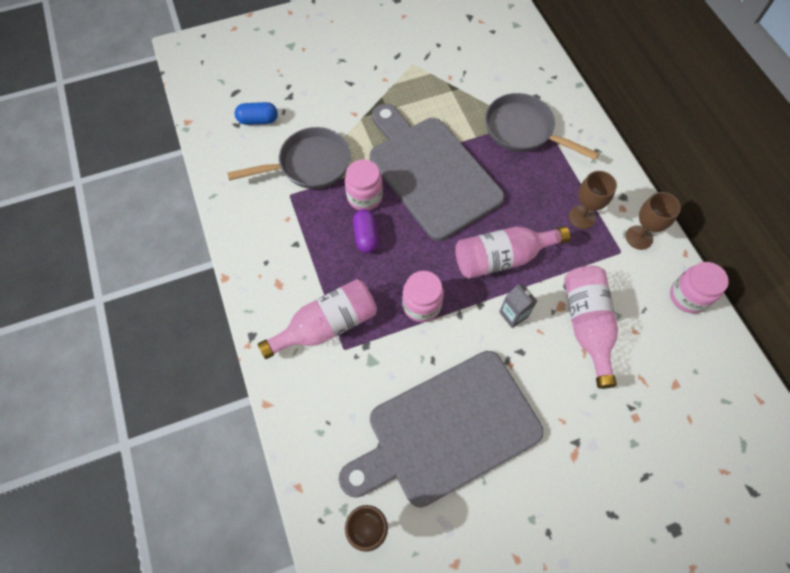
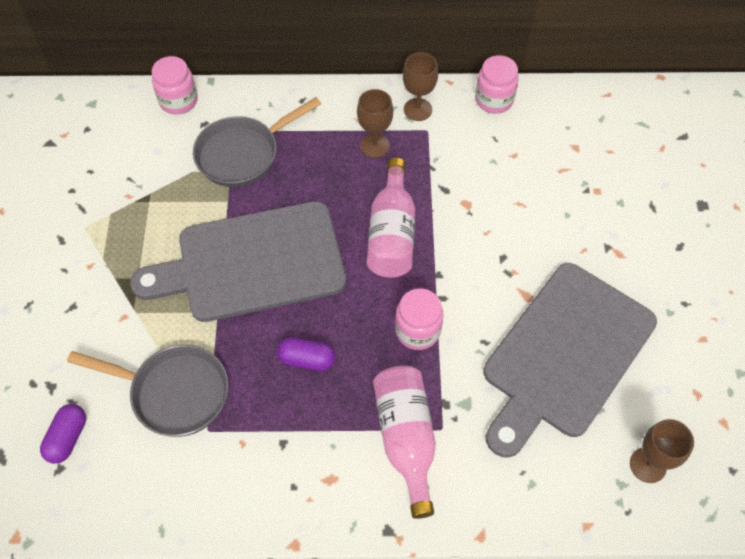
camera: 70 degrees left, 5 degrees down
(258, 120) = (68, 438): blue capsule -> purple capsule
(310, 164) = (174, 393): grey pan -> grey pan turned 105 degrees clockwise
(364, 197) = (252, 344): pink jar -> pink jar (178, 101)
(447, 430) = (565, 355): grey cutting board -> grey cutting board turned 45 degrees clockwise
(513, 314) = (460, 248): grey carton -> none
(587, 325) = (494, 190): pink bottle -> none

